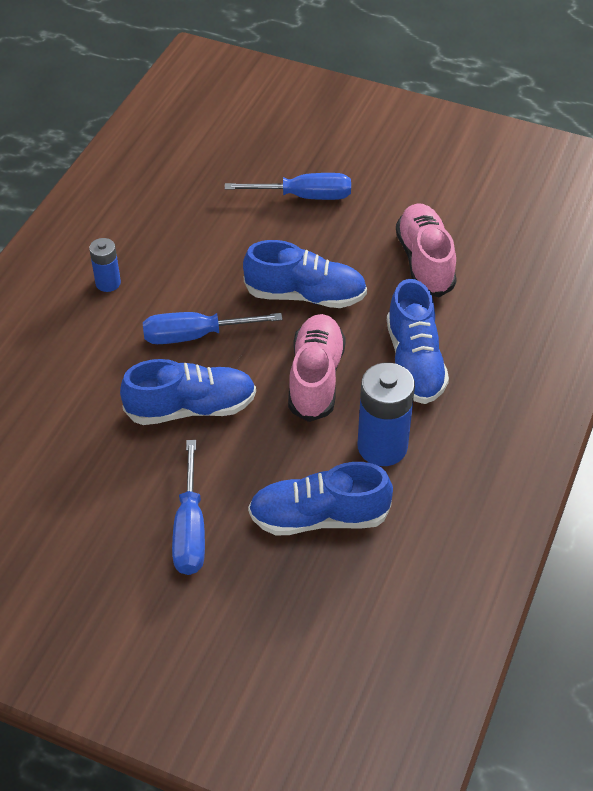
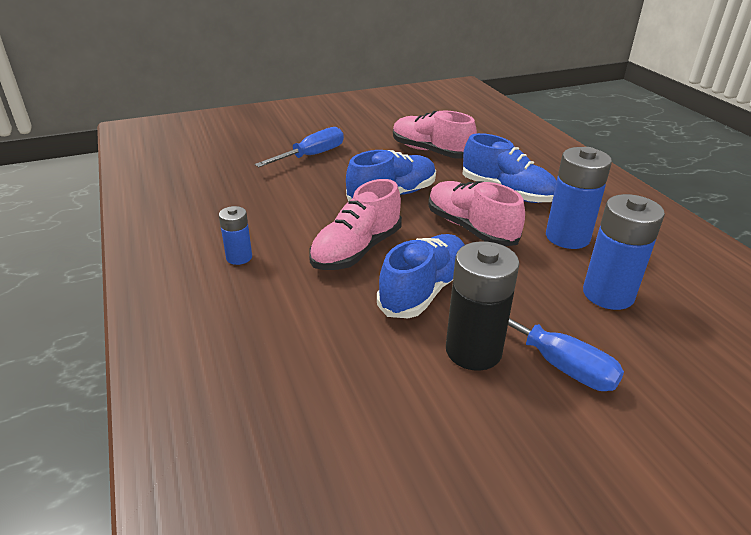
camera: 45 degrees left, 15 degrees down
(152, 479) = (473, 351): none -> black battery
(196, 335) = (356, 250): blue screwdriver -> pink shoe
(319, 517) = (608, 294): blue shoe -> blue battery

